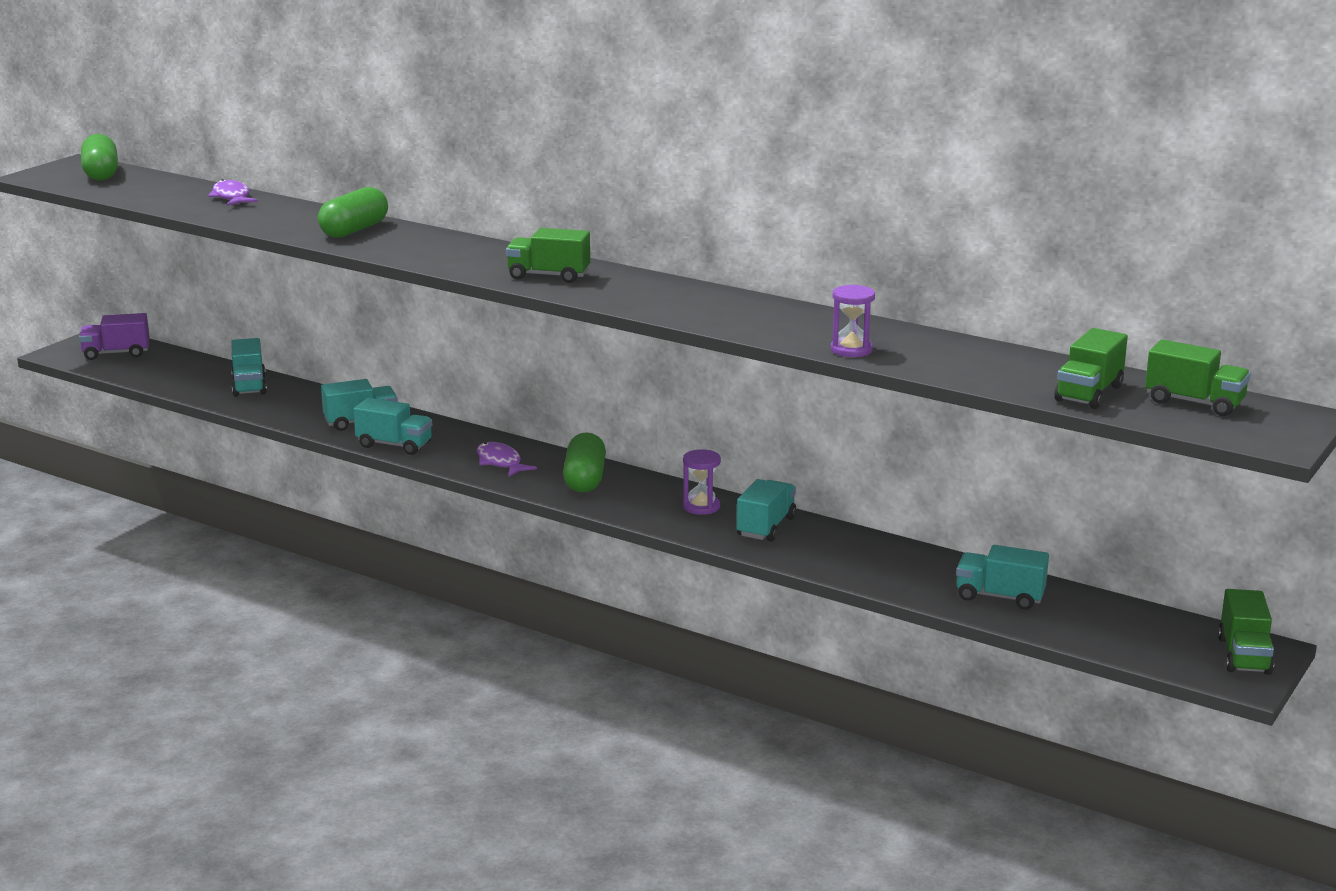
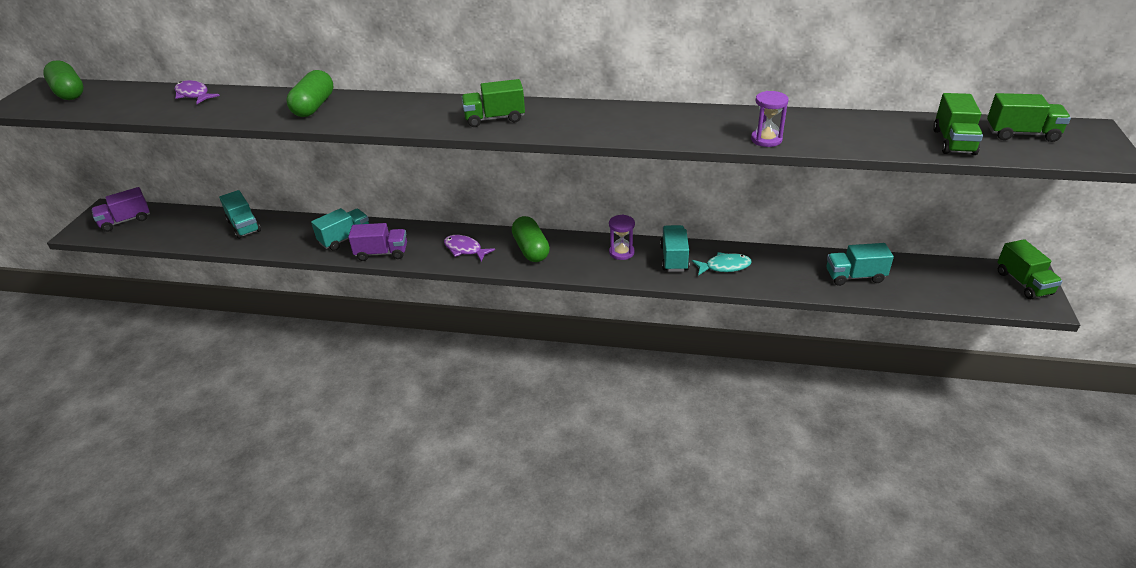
camera: 20 degrees left, 15 degrees up
(394, 445) = (382, 253): turquoise truck -> purple truck
(826, 549) = (724, 266): none -> turquoise fish

